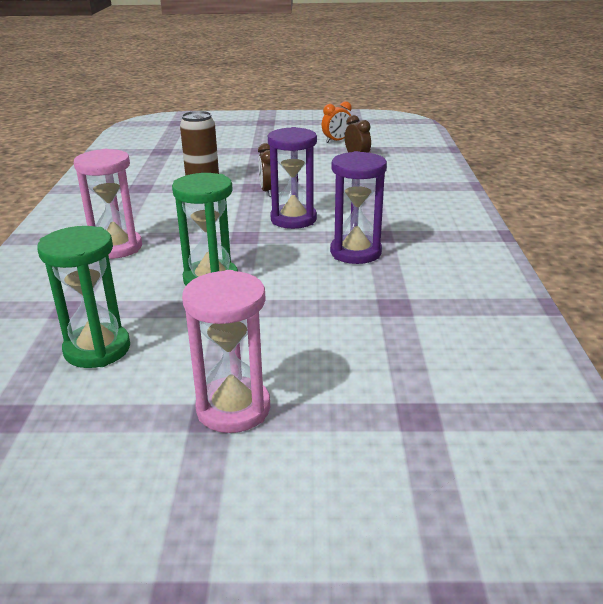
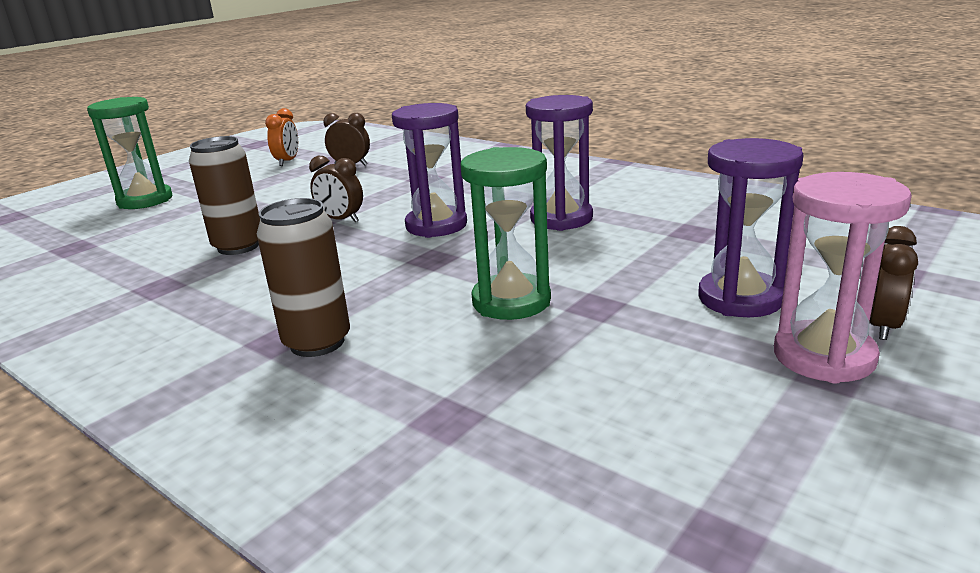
camera: 50 degrees left, 5 degrees down
(97, 349) = (597, 418): green hourglass -> green hourglass (145, 200)
(117, 247) = (317, 342): pink hourglass -> brown can
(293, 355) = (740, 298): none -> purple hourglass
(305, 425) = (883, 326): none -> brown clock

